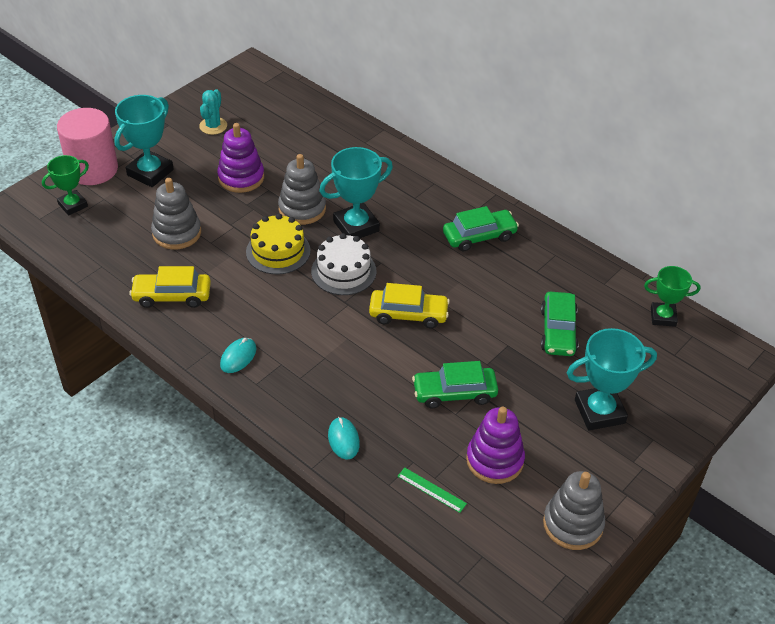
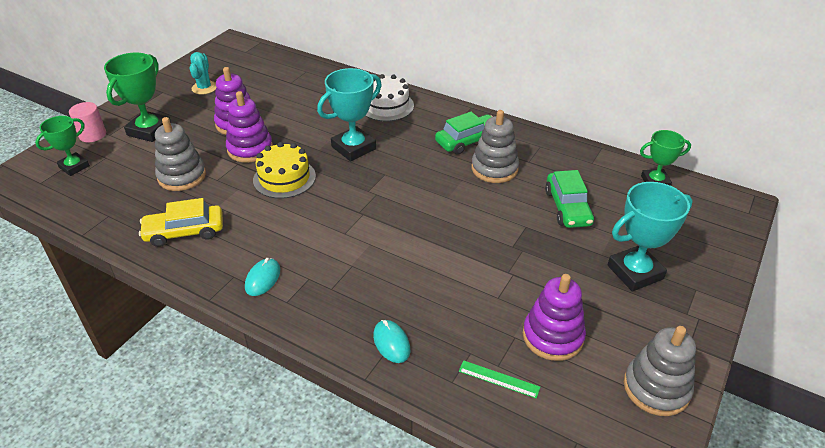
camera: 10 degrees left, 5 degrees down
(93, 169) = (92, 135): pink cylinder -> pink cylinder, size x0.55
(150, 172) = (149, 130): turquoise trophy -> green trophy
(249, 211) = (250, 149): none -> purple stacking toy
(302, 209) = (300, 141): grey stacking toy -> grey stacking toy (494, 169)
(343, 271) = (351, 186): white cake -> white cake (386, 106)
(408, 314) = (423, 214): yellow car -> none
(454, 393) = (490, 278): green car -> none

